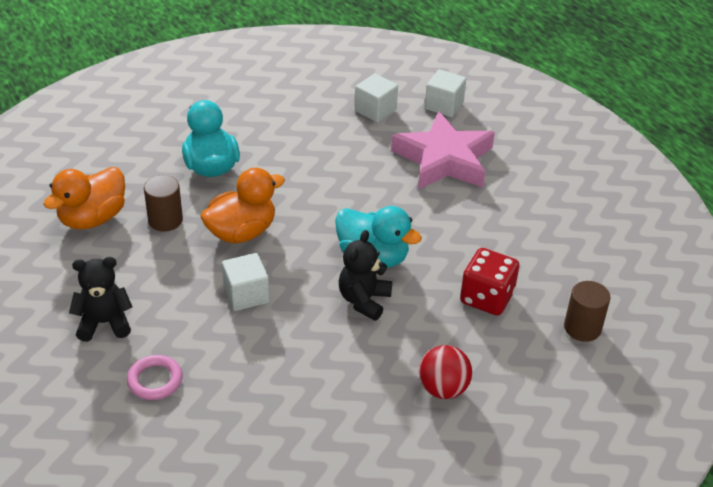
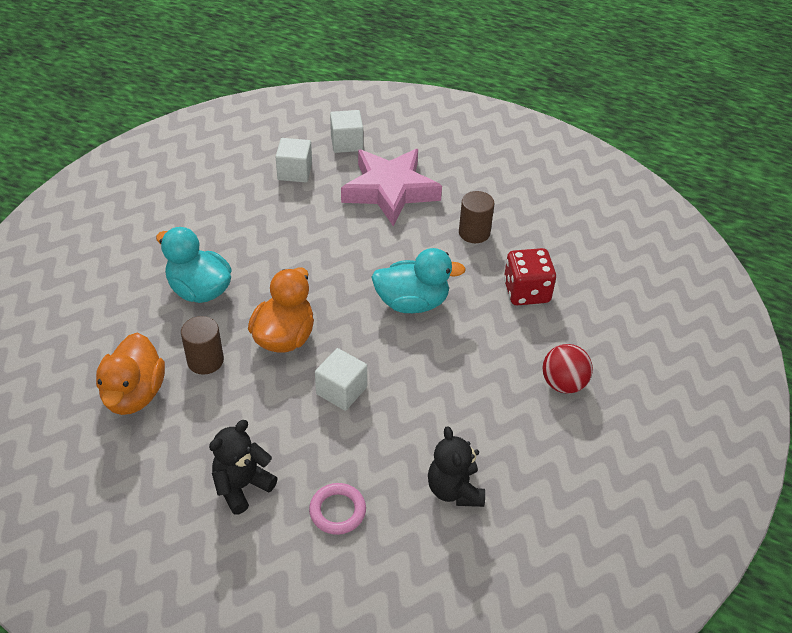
camera: 35 degrees left, 5 degrees up
(364, 300) = (439, 343): black teddy bear -> black teddy bear (454, 490)
(582, 328) = (611, 280): brown cylinder -> brown cylinder (474, 232)

